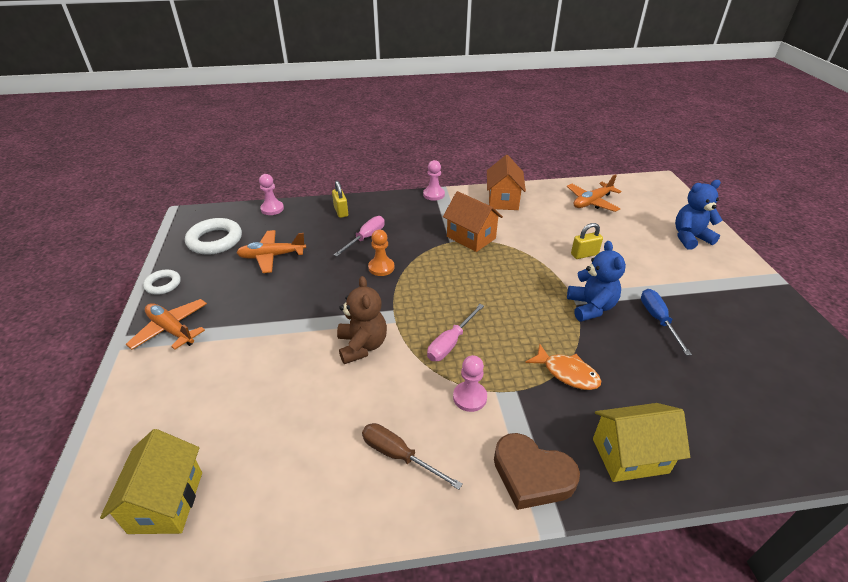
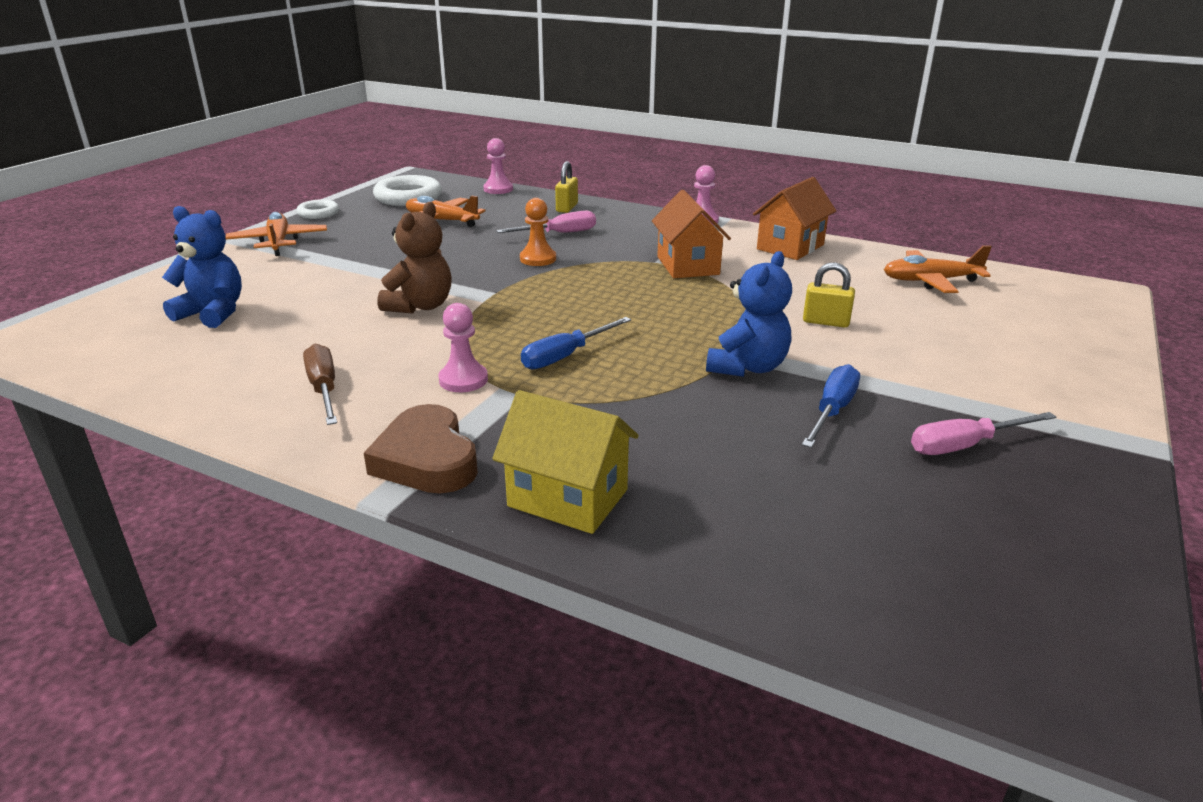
camera: 35 degrees right, 10 degrees down
(166, 502) = (111, 338): yellow house -> none
(450, 343) = (514, 335): pink screwdriver -> pink screwdriver (964, 446)
(498, 346) = (565, 356): none -> blue screwdriver
(567, 373) = (611, 406): orange fish -> none
(690, 238) = (1048, 357): blue teddy bear -> blue teddy bear (213, 313)

